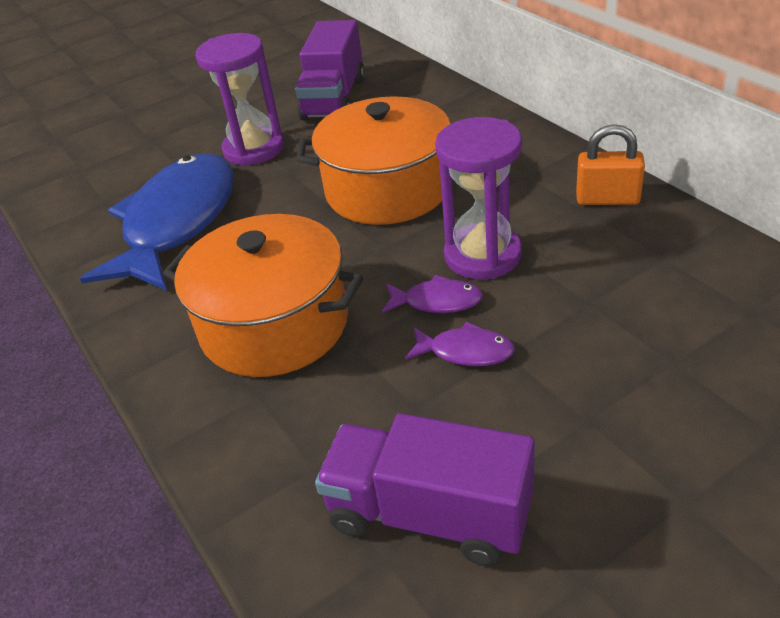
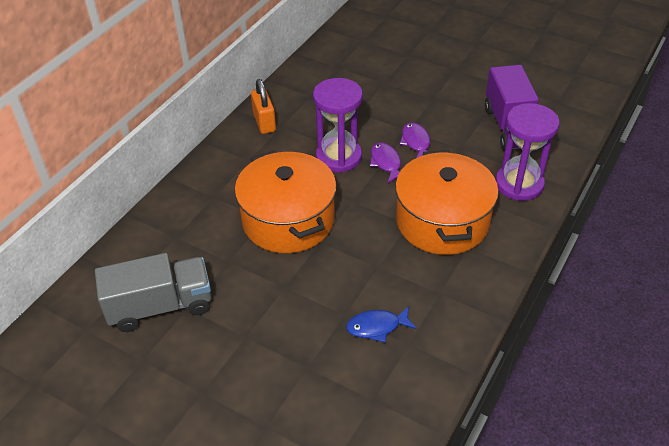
camera: 120 degrees left, 5 degrees up
(177, 223) = (377, 327): blue fish -> blue fish, size x0.40
(254, 149) = (259, 328): purple hourglass -> purple hourglass (519, 184)
(334, 99) = (160, 307): purple truck -> grey truck

